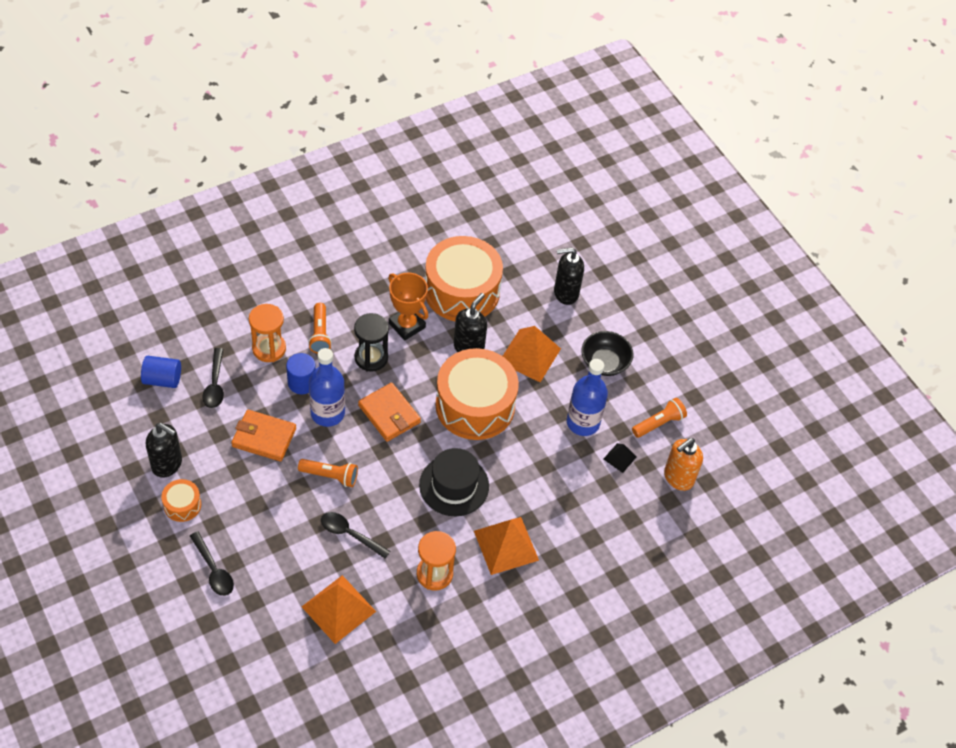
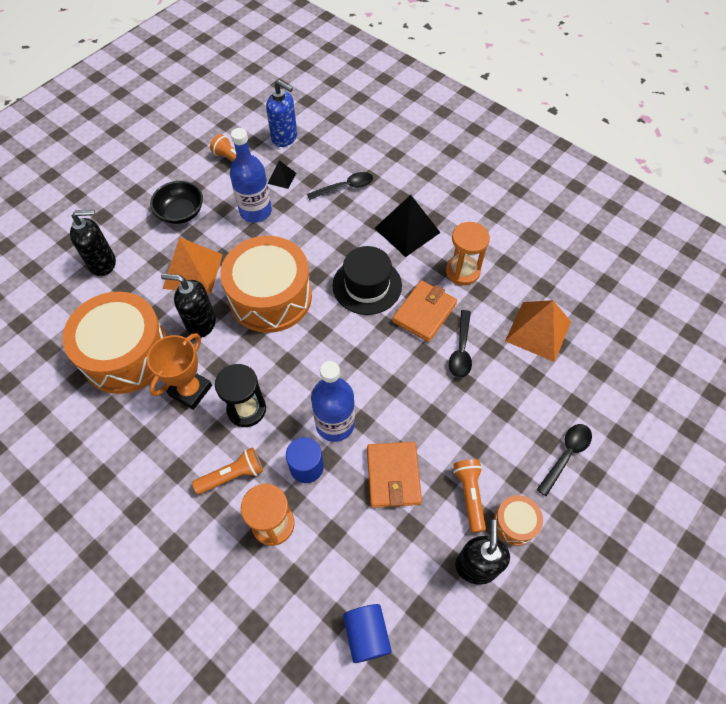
camera: 105 degrees left, 5 degrees up
(215, 384) = (347, 564): black spoon -> black spoon (345, 187)
(330, 476) = (408, 392): orange flashlight -> orange flashlight (470, 495)
(389, 414) = (311, 366): orange wallet -> orange wallet (424, 313)
(506, 545) = (407, 230): orange pyramid -> black pyramid
(565, 293) = (103, 263): black soap dispenser -> black soap dispenser turned 75 degrees counterclockwise
(678, 478) = (285, 138): orange soap dispenser -> blue soap dispenser

